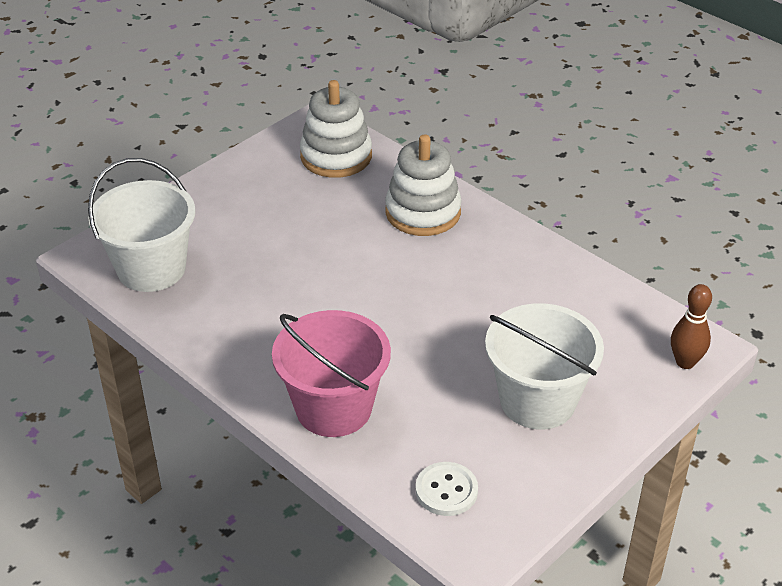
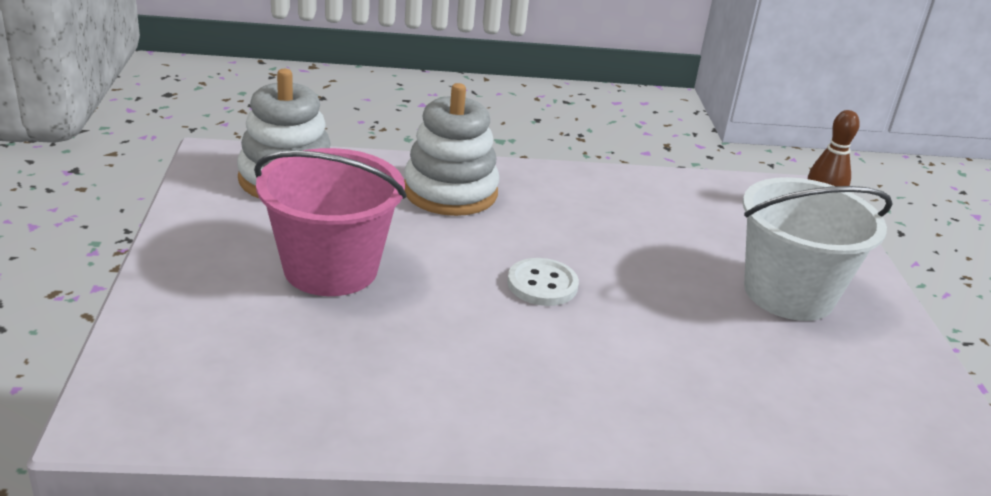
camera: 50 degrees left, 10 degrees down
(151, 269) = (235, 385): white bucket -> none
(333, 408) = (659, 406): pink bucket -> pink bucket (330, 269)
(446, 490) = (862, 413): white button -> white button (542, 284)

